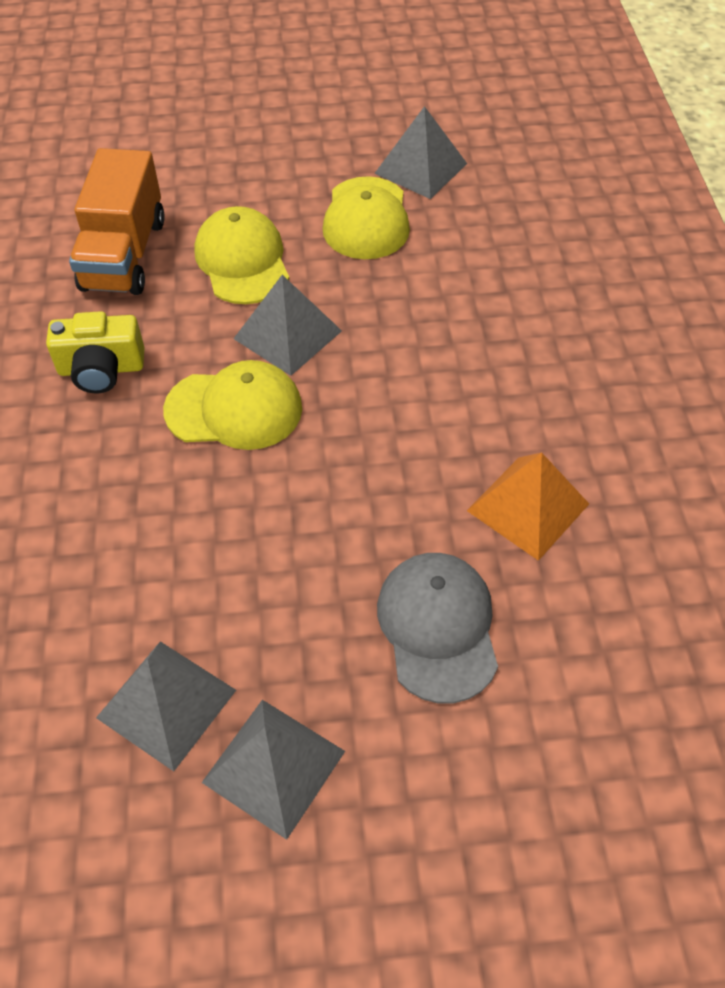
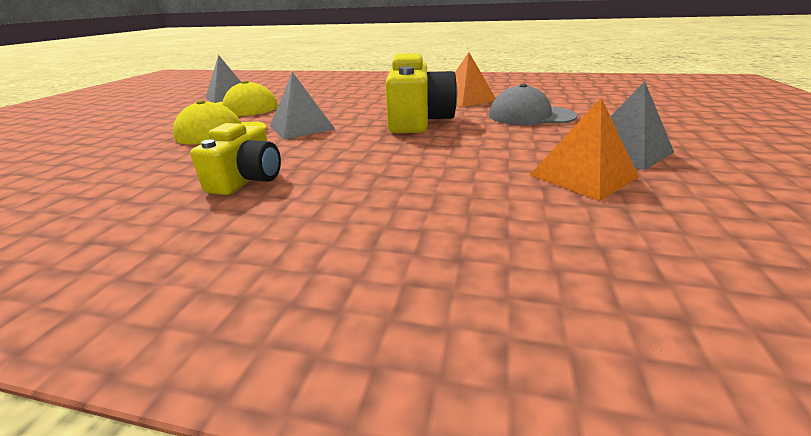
camera: 70 degrees left, 25 degrees down
(124, 254) = (139, 164): orange truck -> none
(166, 703) = (583, 176): grey pyramid -> orange pyramid
(234, 409) = (344, 143): yellow cap -> none
(360, 465) = (418, 121): none -> yellow camera

